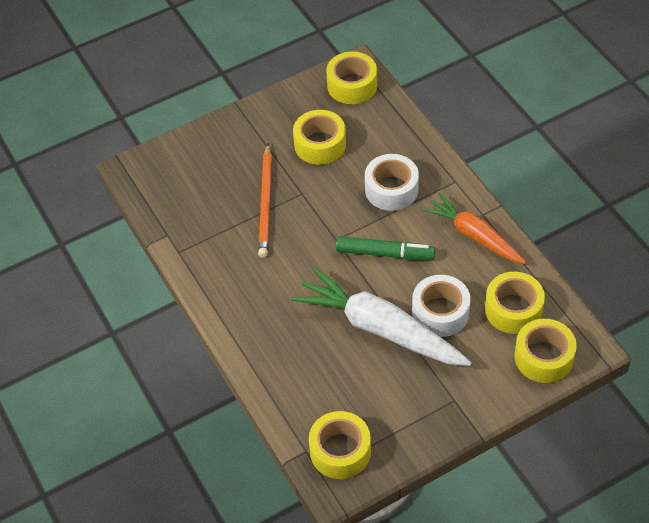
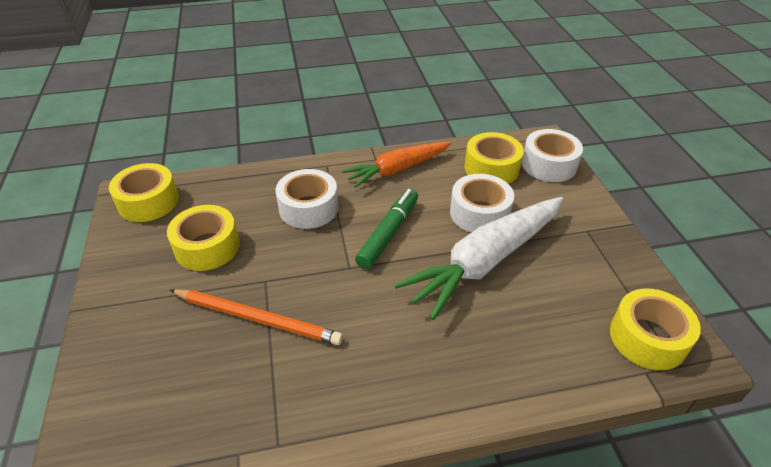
camera: 75 degrees left, 10 degrees down
(543, 357) = (549, 165): yellow tape -> white tape

